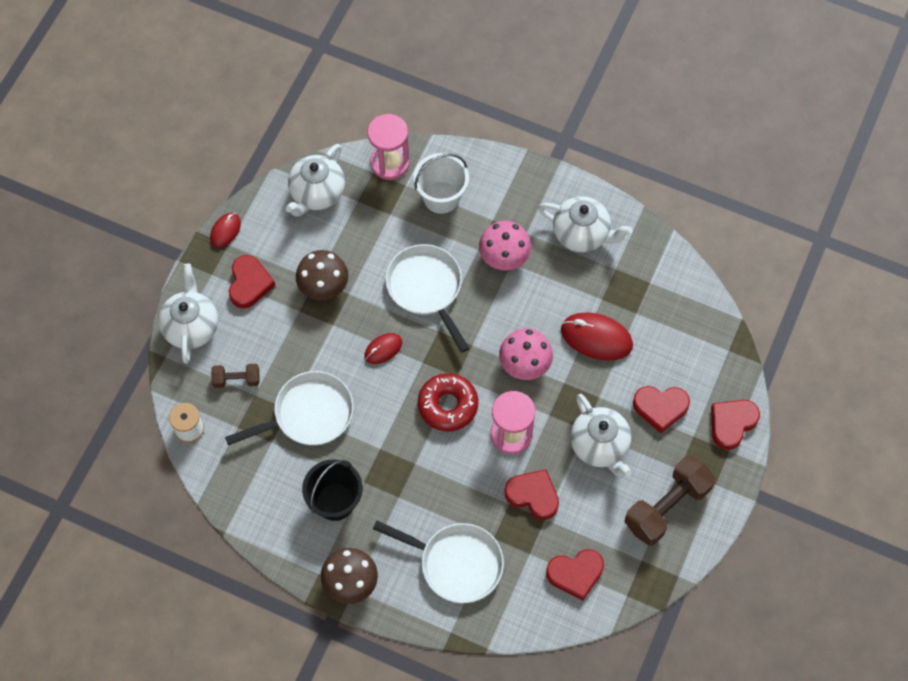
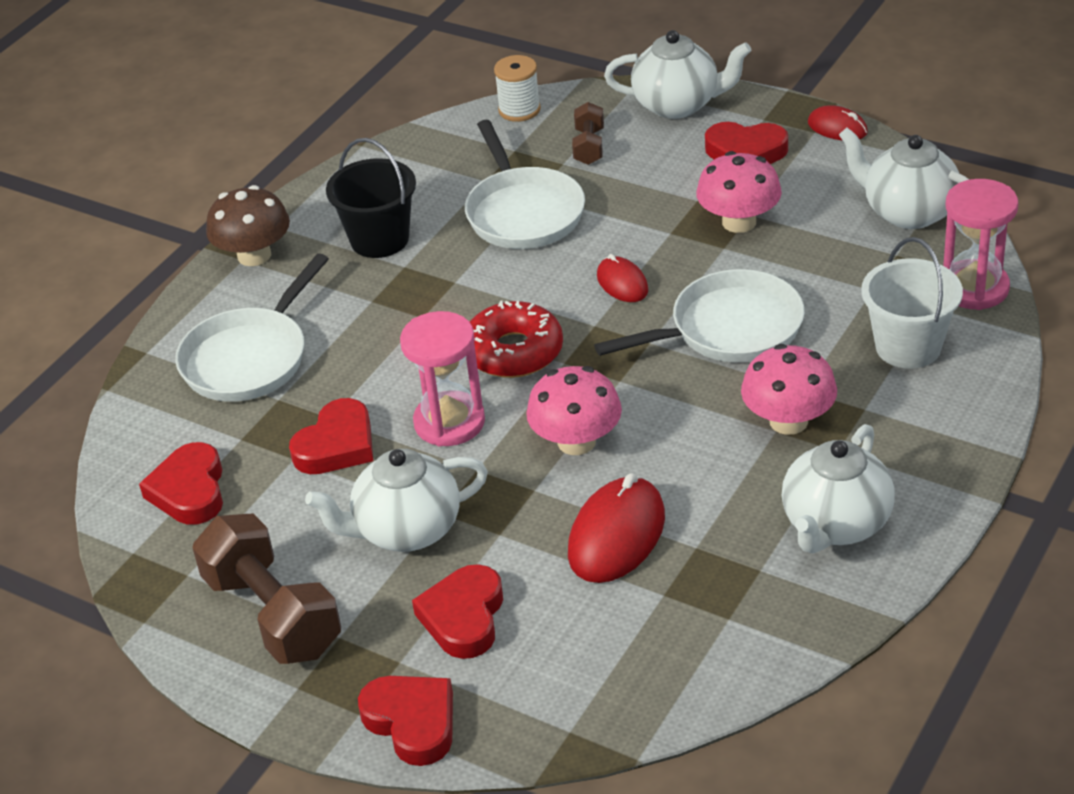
camera: 100 degrees right, 25 degrees down
(323, 286) = (739, 222): brown mushroom -> pink mushroom

